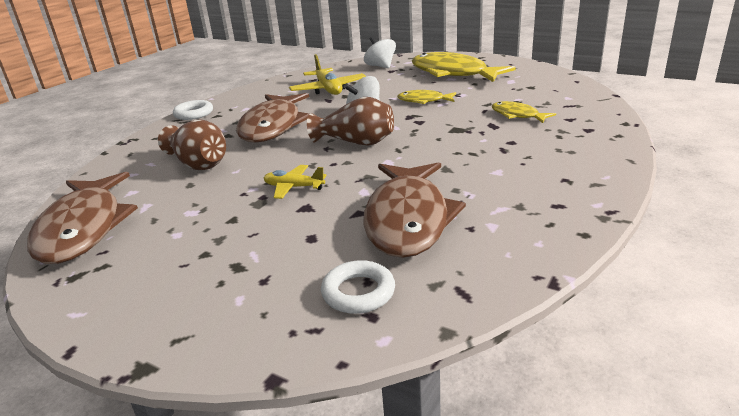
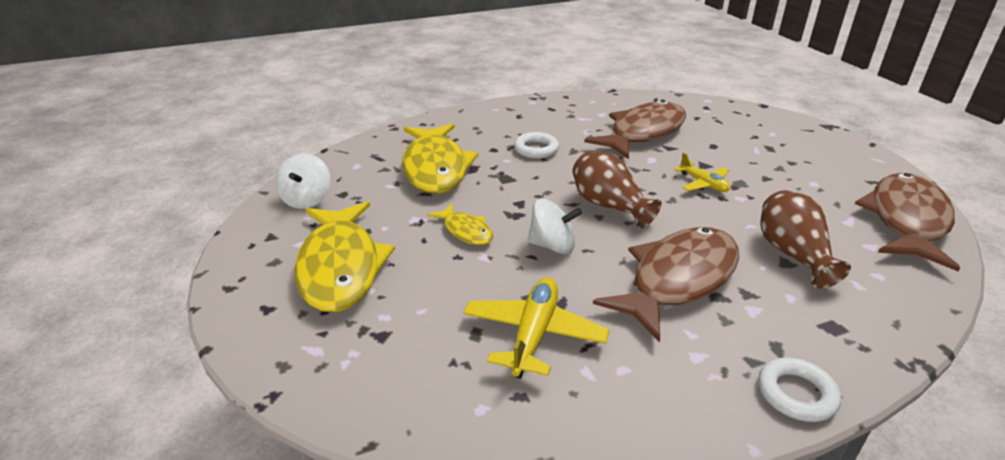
camera: 145 degrees left, 5 degrees up
(358, 292) = (705, 115): white ring -> white ring (536, 149)
(380, 66) = (370, 365): white spinning top -> white spinning top (307, 199)
(517, 115) = (435, 168): yellow fish -> yellow fish, size x2.04

